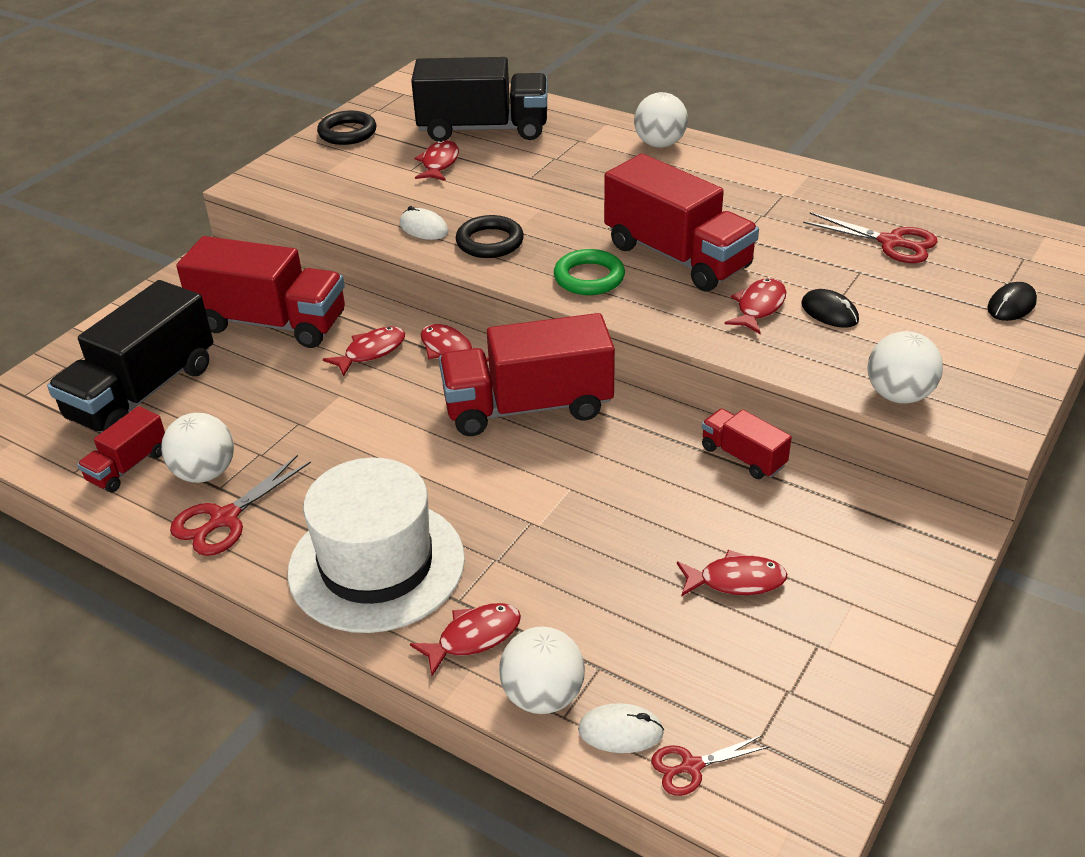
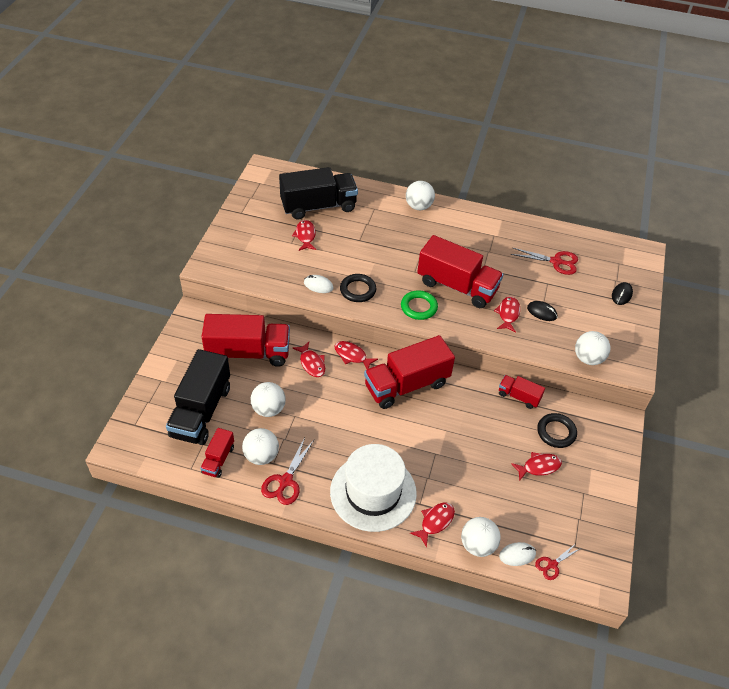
camera: 20 degrees left, 10 degrees up
(258, 406) = (269, 409): none -> white ball
(347, 133) = (242, 218): black ring -> black ring (556, 432)
(371, 352) = (311, 363): red fish -> red fish turned 120 degrees clockwise

